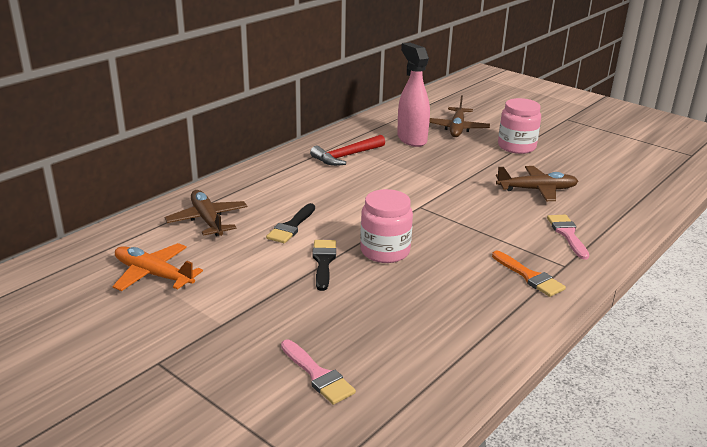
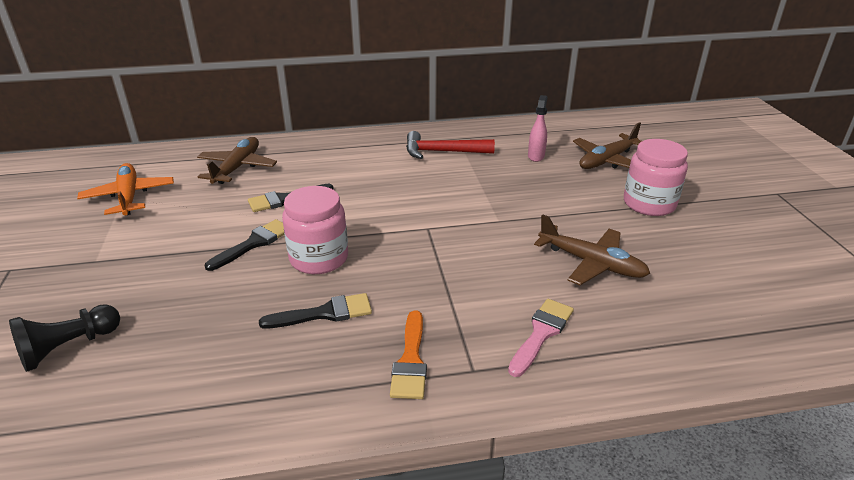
camera: 40 degrees right, 5 degrees up
(318, 375) = (68, 347): pink brush -> black pawn
(411, 139) = (536, 156): pink spray bottle -> pink spray bottle, size x0.53
(444, 277) = (324, 313): none -> black brush

